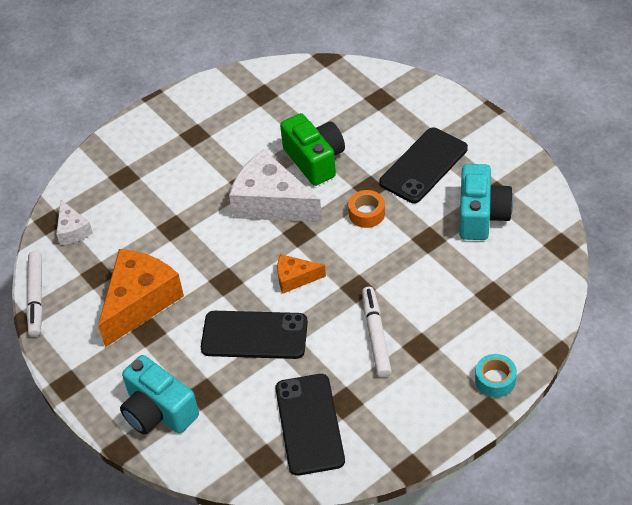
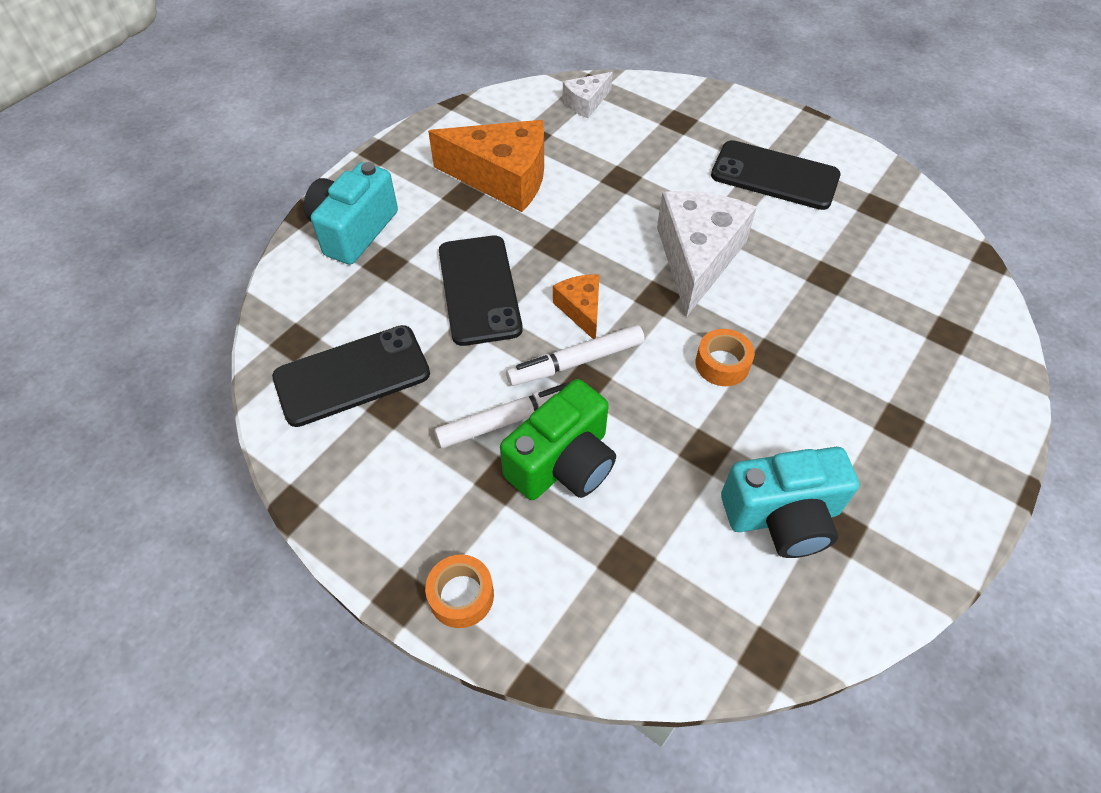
camera: 70 degrees right, 5 degrees up
(36, 297) = (487, 101): white marker -> white marker (576, 362)
(315, 160) = (792, 286): green camera -> green camera (563, 463)
(424, 166) = (846, 416): black phone -> black phone (774, 176)
(495, 380) = (461, 595): turquoise tape -> orange tape

